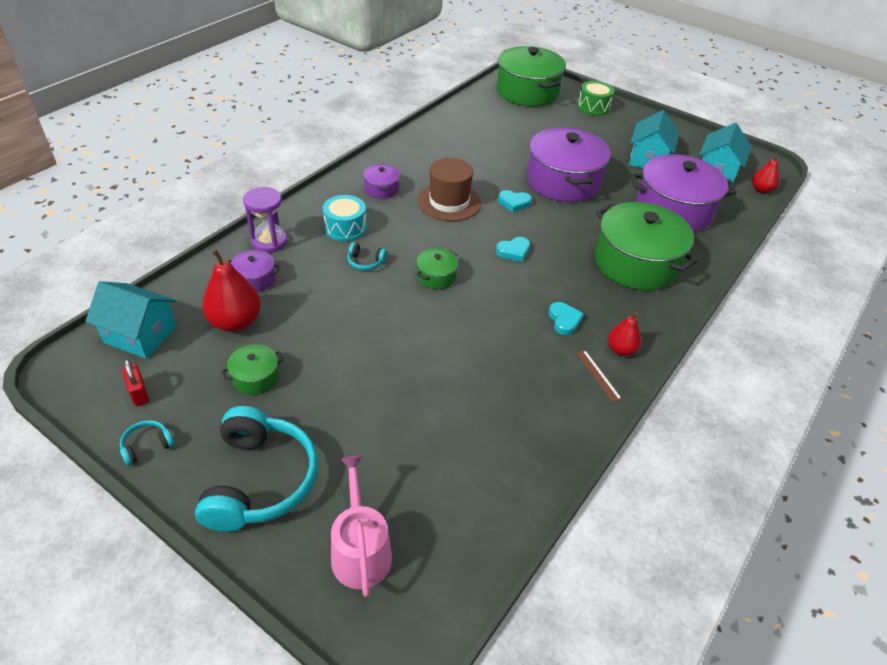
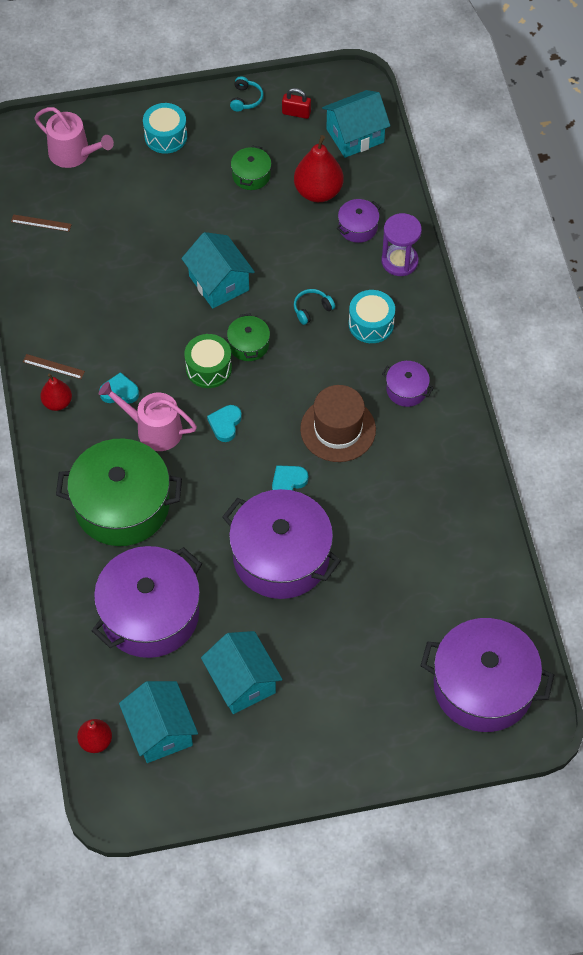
camera: 135 degrees right, 15 degrees up
(260, 480) = (165, 136): turquoise headphones -> turquoise drum
(399, 326) = (219, 283): none -> turquoise house
(477, 505) = (41, 223): none -> brown ruler
(527, 92) = (483, 686): green pot -> purple pot
(564, 320) = (119, 392): turquoise heart -> turquoise heart turned 150 degrees clockwise
(566, 283) = (153, 429): none -> pink watering can
(593, 107) = (388, 733): green drum -> green drum (208, 368)

